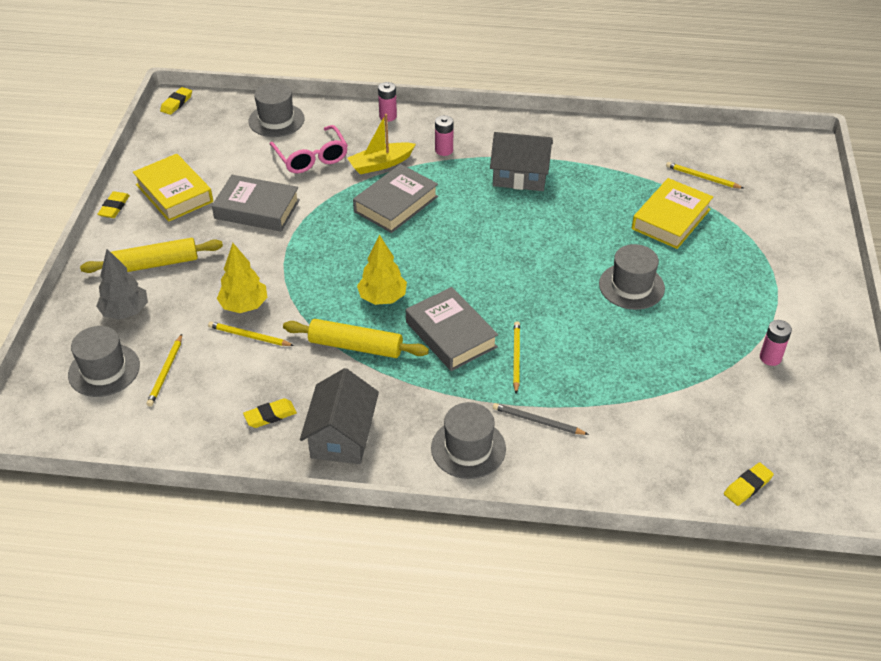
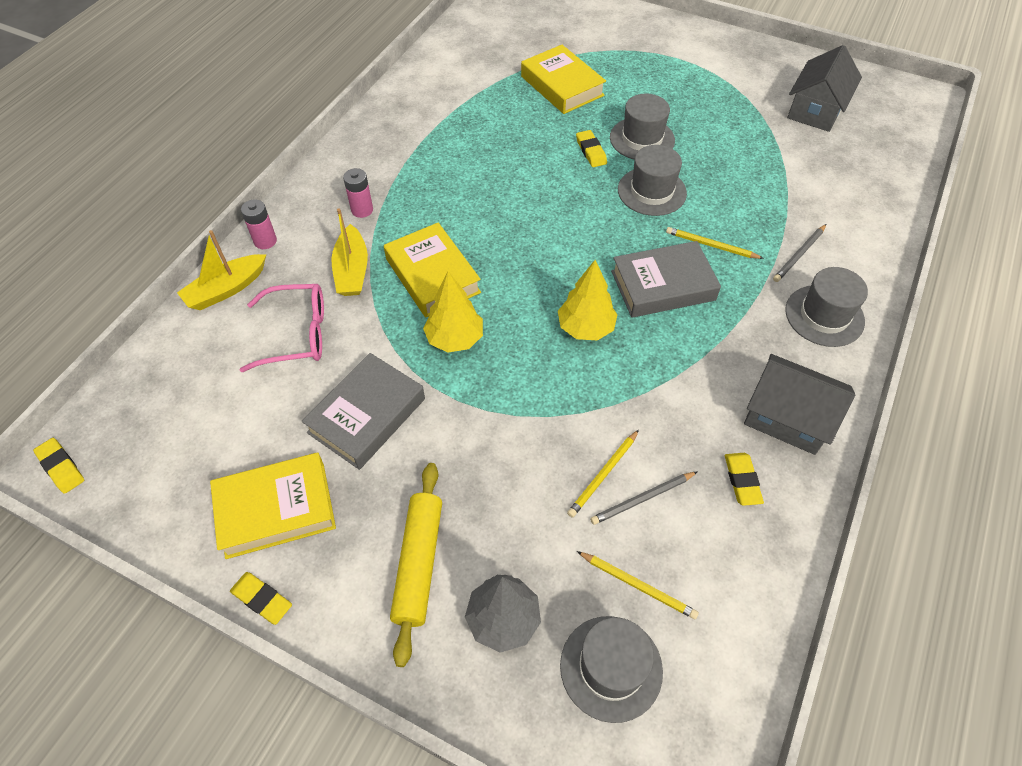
camera: 70 degrees left, 10 degrees up
(235, 361) = (642, 499): none -> grey pencil
(244, 306) = (546, 469): yellow tree -> yellow tree (455, 339)
(276, 120) = (192, 354): grey hat -> grey hat (652, 191)
(335, 115) = (226, 289): none -> yellow boat
(355, 346) = (654, 371): yellow rolling pin -> none
(396, 204) = (432, 276): grey book -> yellow book
(520, 176) = (442, 164): grey house -> grey house (816, 110)
(702, 177) = (515, 49): yellow pencil -> none
(747, 486) = (896, 150): yellow eraser -> yellow eraser (591, 151)
(770, 358) = (758, 90): pink battery -> none

